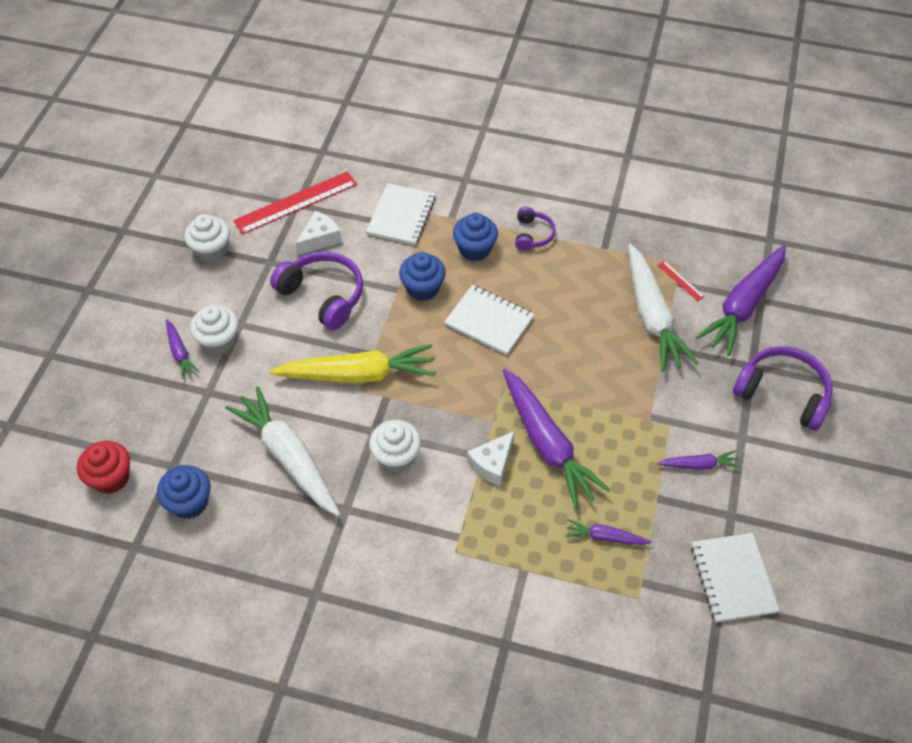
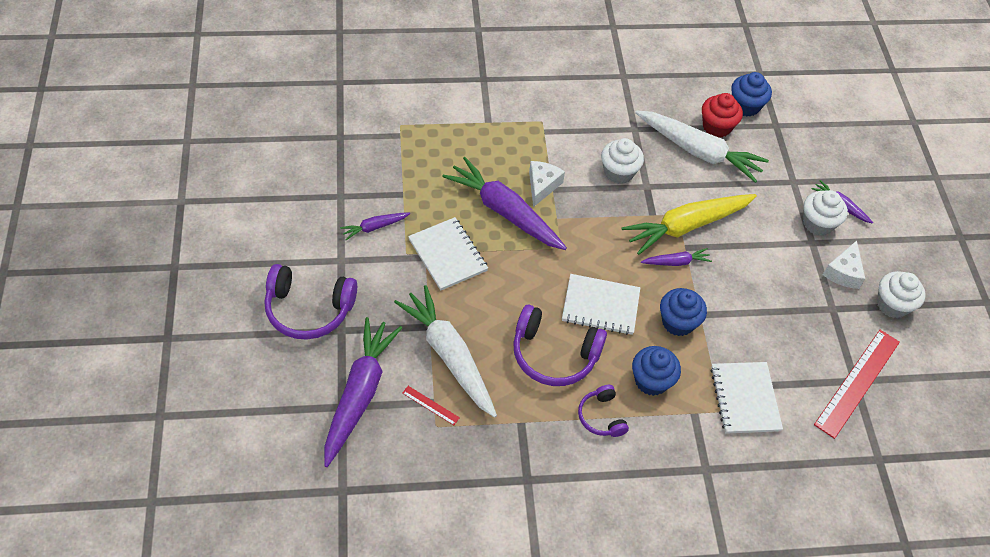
camera: 155 degrees right, 0 degrees up
(111, 478) = (811, 107): red cupcake -> red cupcake (716, 127)
(320, 239) = (805, 347): white cheese -> white cheese (843, 272)
(323, 295) = (762, 288): purple headphones -> purple headphones (554, 354)
(605, 537) = (436, 157): purple carrot -> purple carrot (676, 262)
(733, 578) = (332, 153): white notebook -> white notebook (448, 255)

